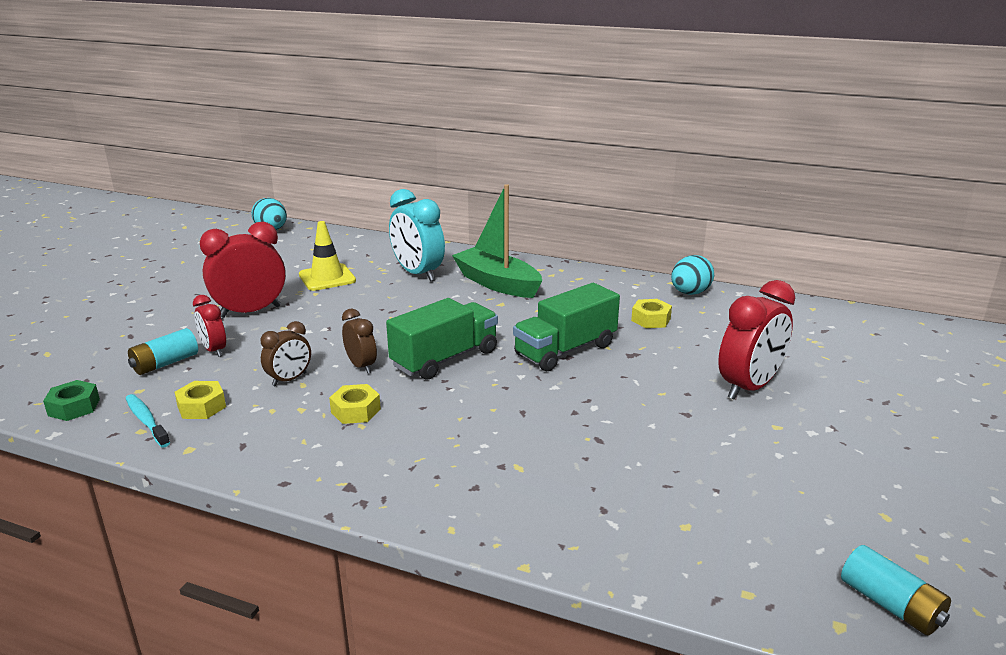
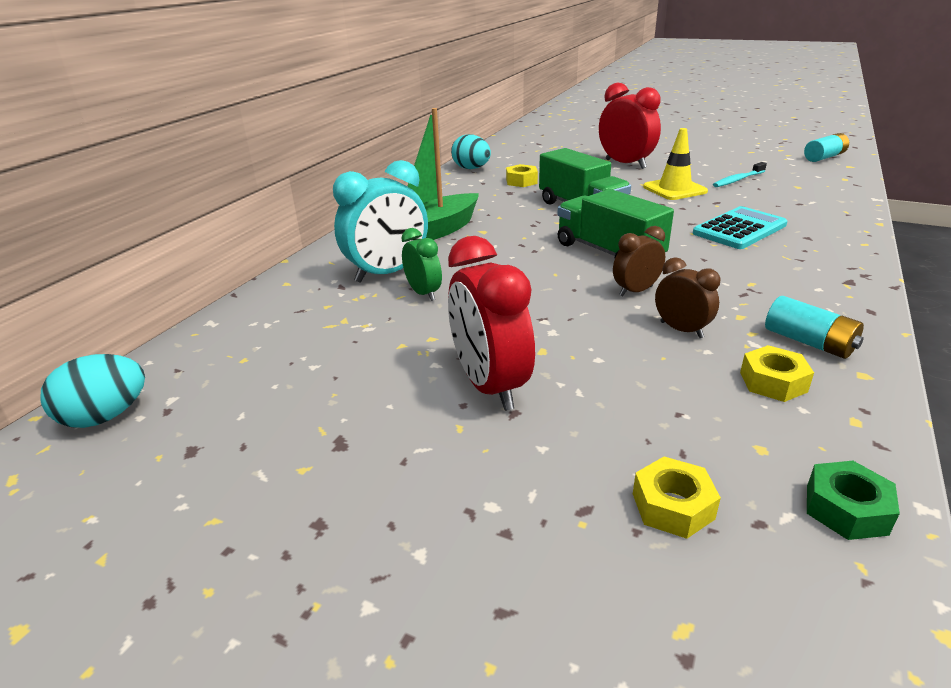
camera: 85 degrees left, 5 degrees up
(146, 421) = (832, 421): turquoise toothbrush -> turquoise toothbrush (738, 180)
(165, 363) = (674, 439): turquoise battery -> turquoise battery (808, 342)
(214, 350) = (621, 399): red clock -> none
(327, 278) = (378, 334): yellow traffic cone -> yellow traffic cone (674, 189)
(355, 411) = (727, 287): yellow nut -> yellow nut (673, 506)
(381, 287) = (423, 293): none -> green clock
(502, 441) = (739, 229): none -> turquoise calculator

